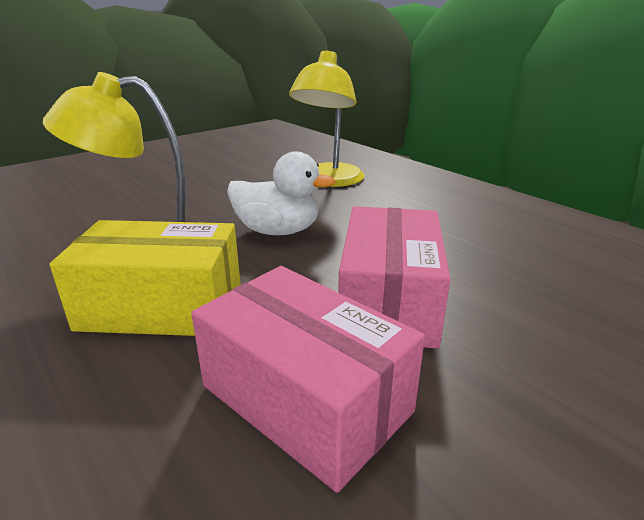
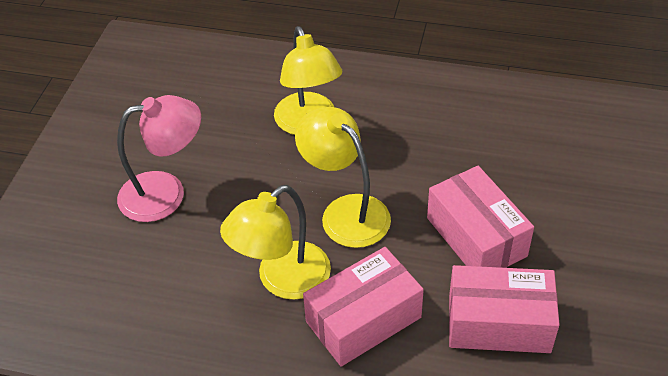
camera: 35 degrees left, 20 degrees up
(162, 306) = (363, 319): yellow box -> pink box
(169, 177) = (166, 193): none -> pink lamp
(277, 231) = (345, 212): white duck -> yellow lamp

